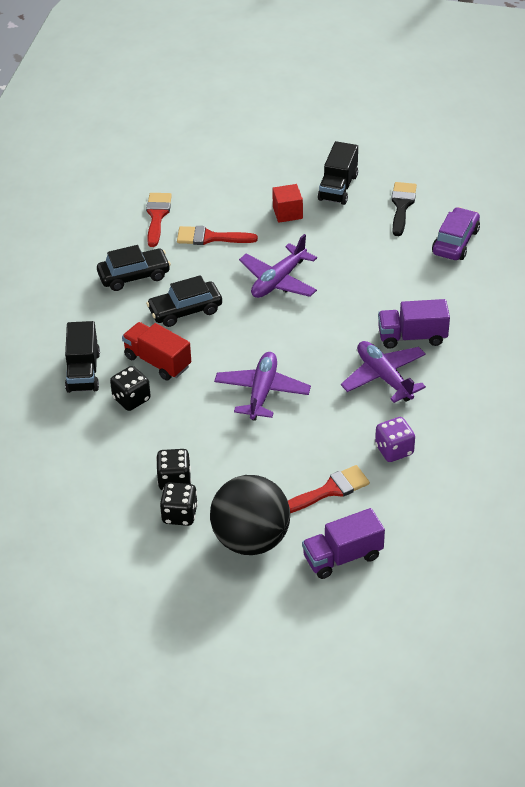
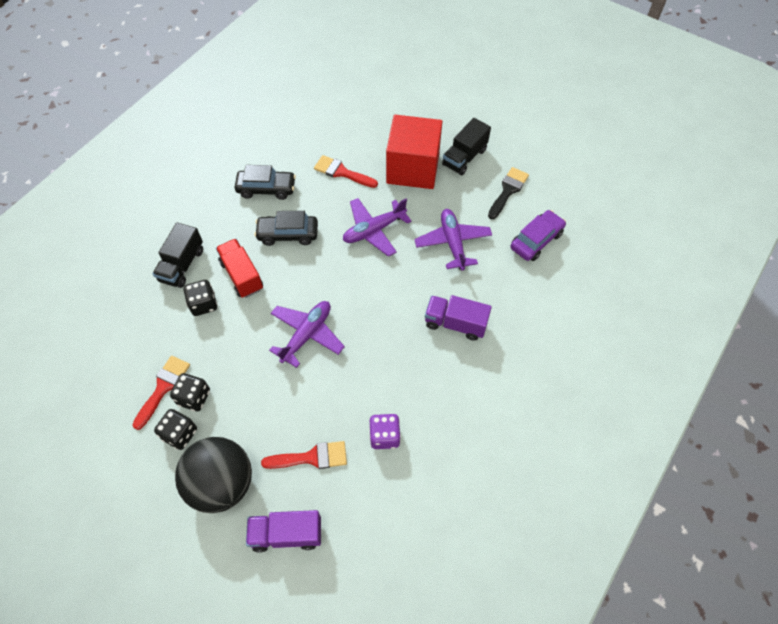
camera: 20 degrees right, 15 degrees up
(157, 216) = (312, 139): red brush -> red brush (163, 387)
(287, 213) = (413, 168): red cube -> red cube, size x2.21
(384, 377) = (412, 356): purple plane -> purple plane (453, 243)

